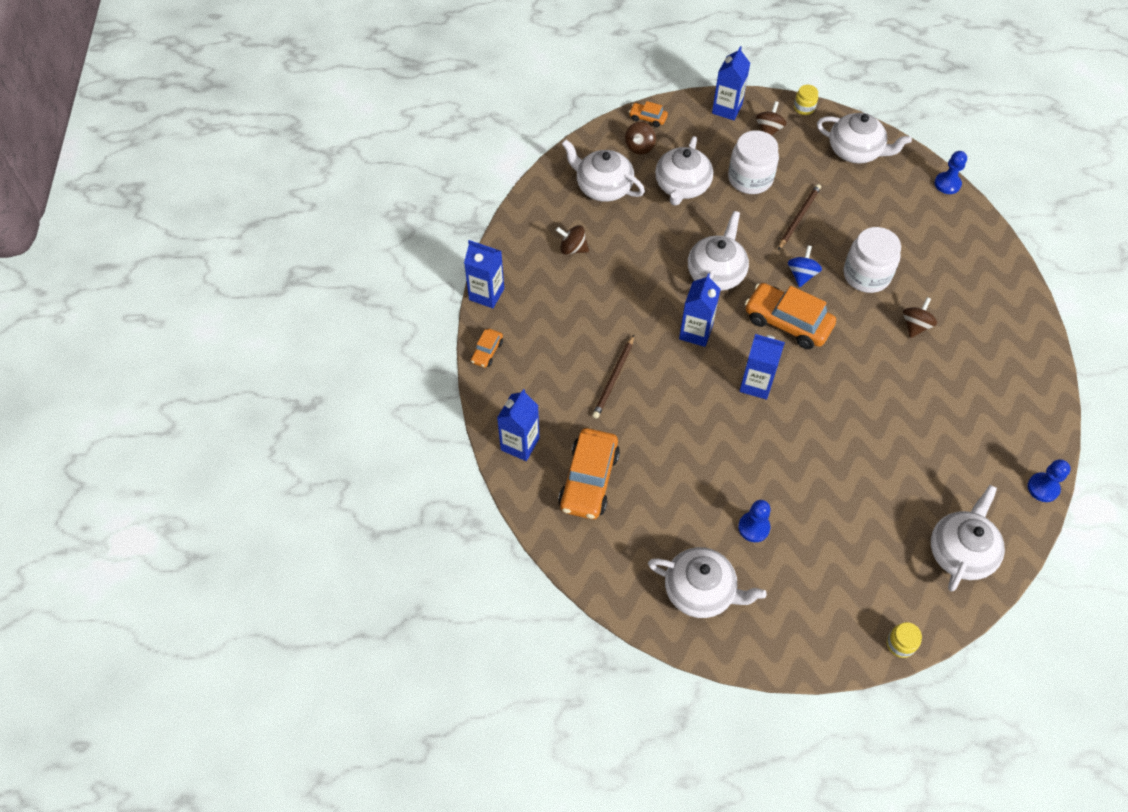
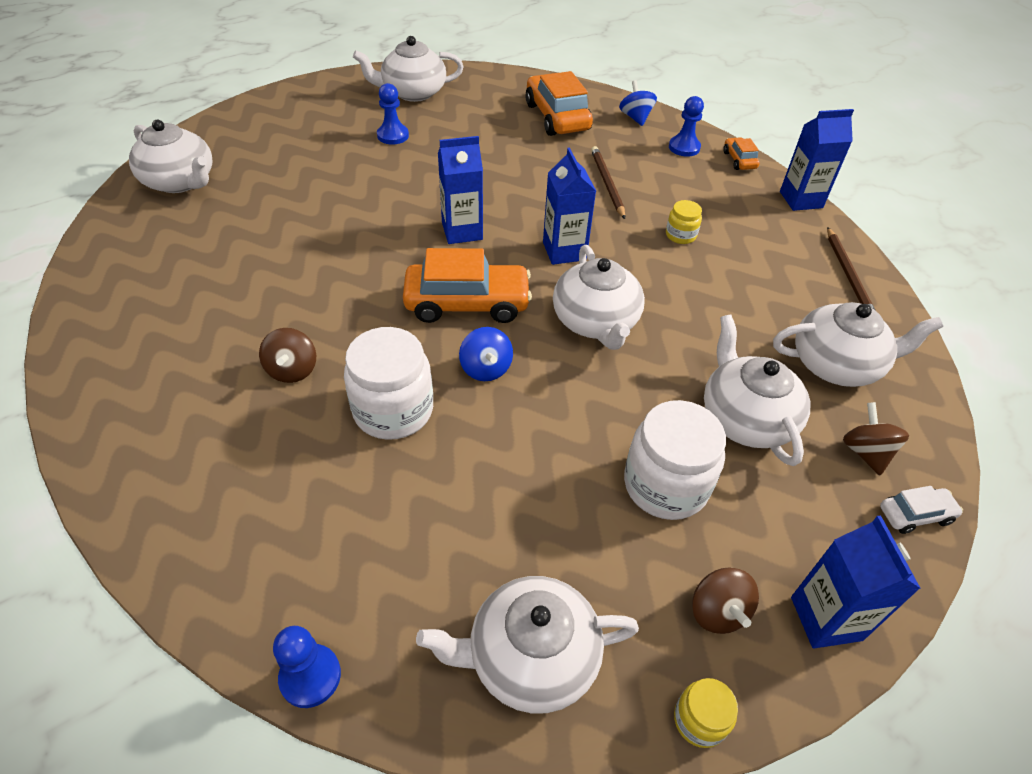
camera: 145 degrees right, 10 degrees down
(520, 444) = (635, 117): blue carton -> blue spinning top
(572, 248) = (778, 275): brown spinning top -> none
(647, 118) = (915, 515): orange car -> white car
(799, 217) = (545, 454): brown pencil -> brown pencil (848, 275)
(900, 644) = (227, 115): yellow jar -> yellow jar (680, 235)
(960, 552) = (180, 181): white teapot -> white teapot turned 45 degrees counterclockwise
(1043, 488) = (85, 259): blue pawn -> blue pawn (684, 147)

